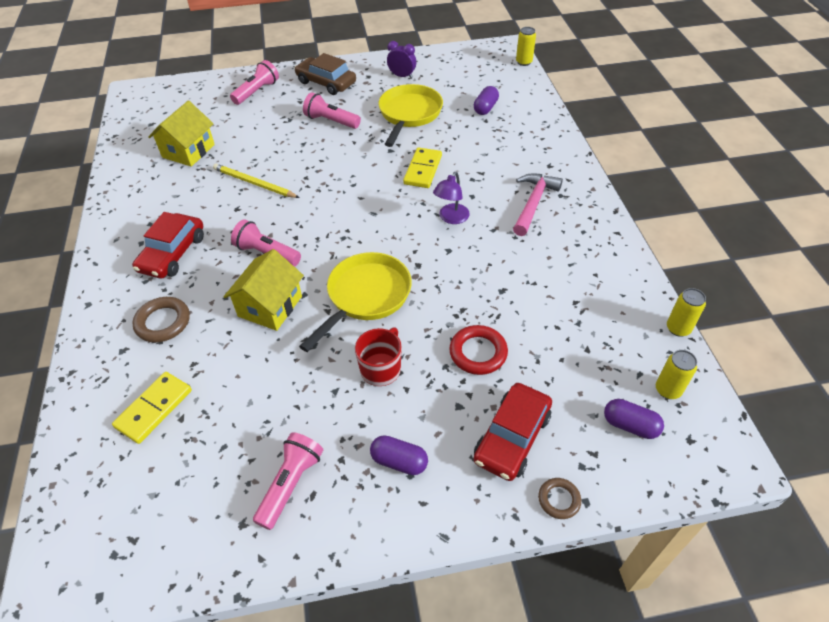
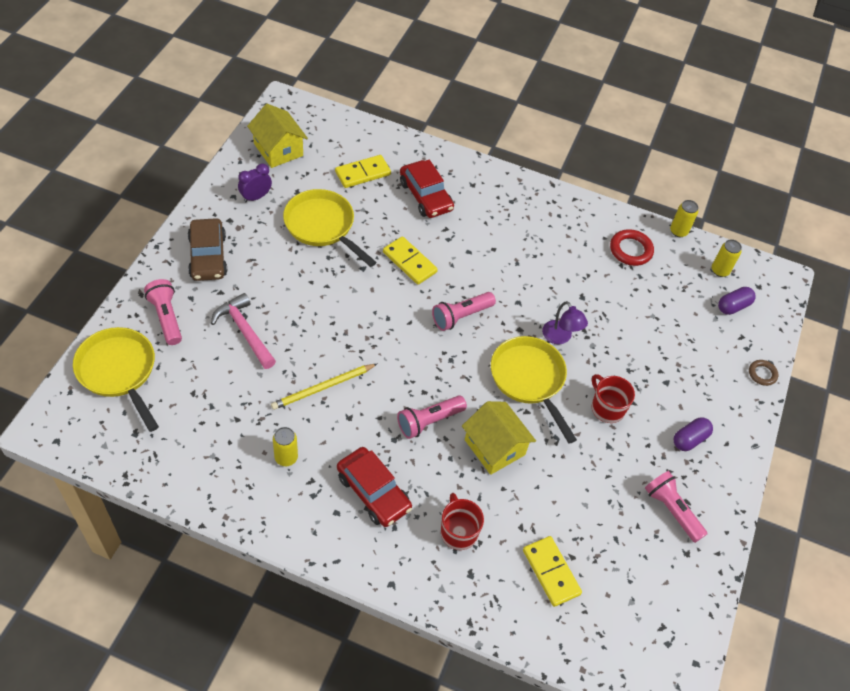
camera: 65 degrees left, 5 degrees up
(163, 322) = (458, 532): brown ring -> red mug
(188, 151) = (220, 419): yellow house -> yellow house (278, 150)
(196, 95) = (119, 372): none -> yellow pan
(326, 83) = (208, 256): brown car -> brown car turned 75 degrees counterclockwise
(331, 121) = (278, 285): pink flashlight -> pink flashlight (461, 316)
(451, 218) = (484, 279): purple lamp -> purple lamp (560, 337)
(478, 352) = (629, 345): red ring -> red ring (630, 250)
(485, 108) = (363, 173): purple capsule -> yellow domino
(512, 437) = (707, 369): red car -> red car (426, 196)
(524, 62) = (320, 108): yellow can -> yellow can (286, 457)
(533, 203) = (507, 222): pink hammer -> pink hammer (244, 331)

